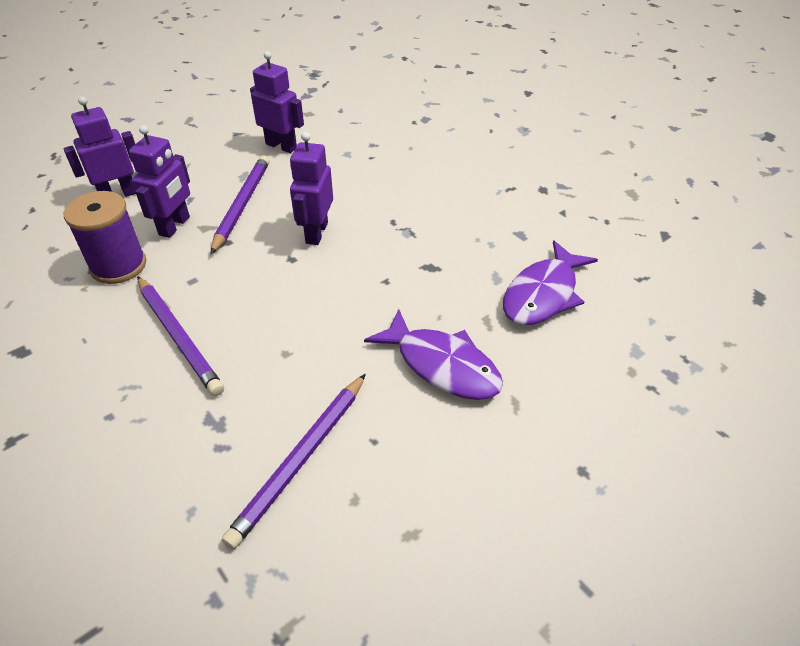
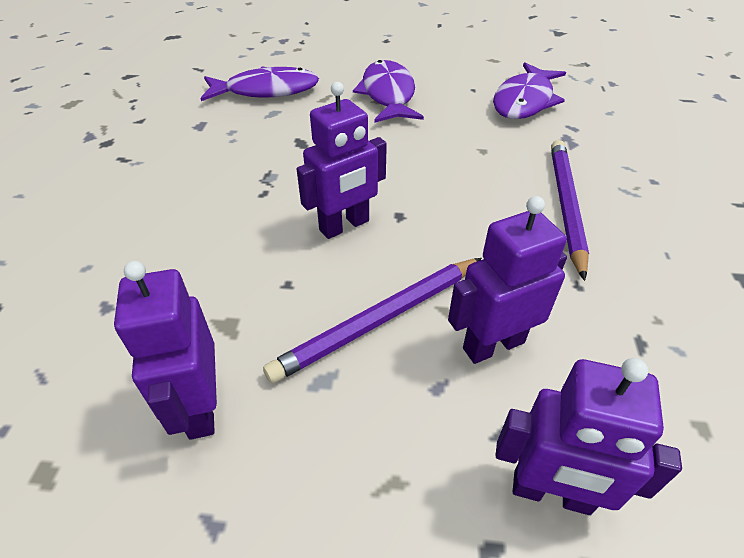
camera: 135 degrees left, 0 degrees up
(118, 266) = (601, 325): purple spool -> none
(301, 459) = (524, 101): purple pencil -> purple fish

